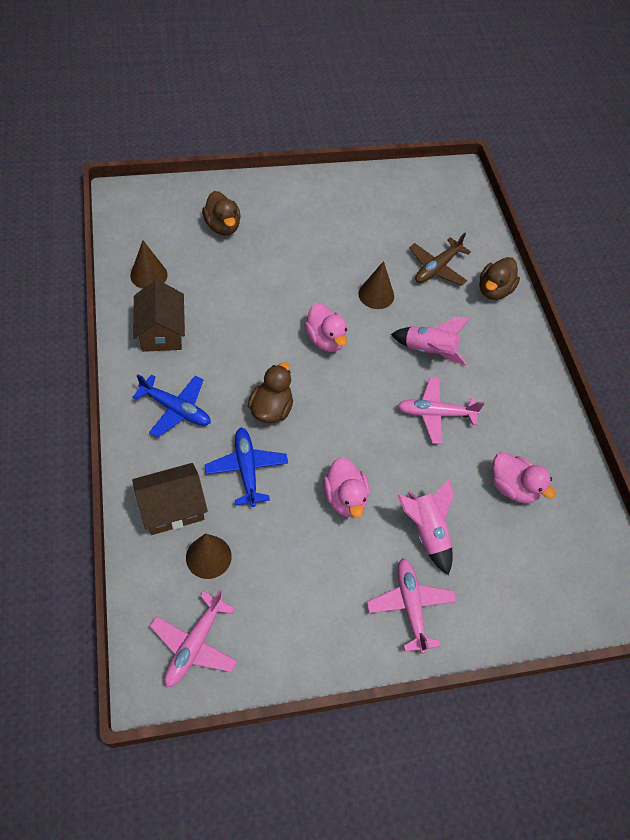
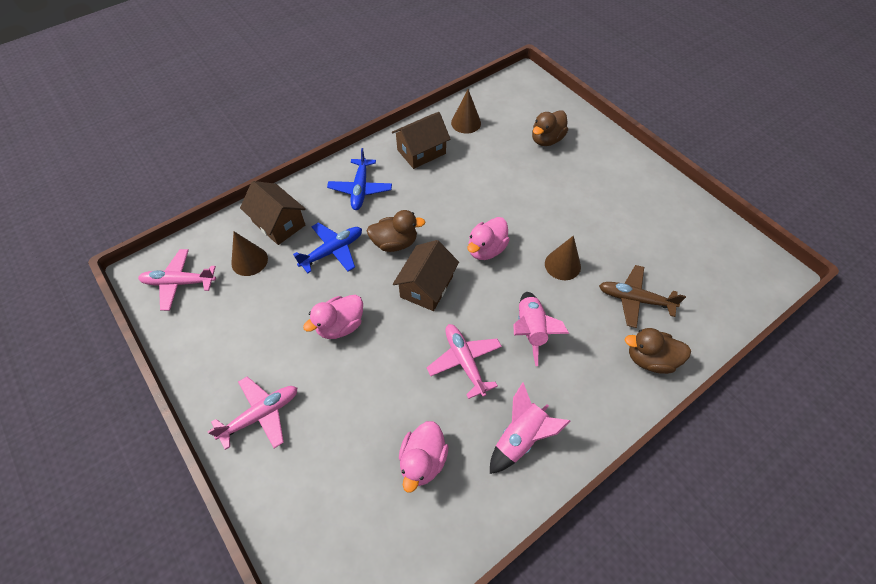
camera: 70 degrees right, 0 degrees up
(340, 406) = (426, 286): none -> brown house
(426, 531) = (338, 400): pink rocket -> pink rocket (520, 437)

